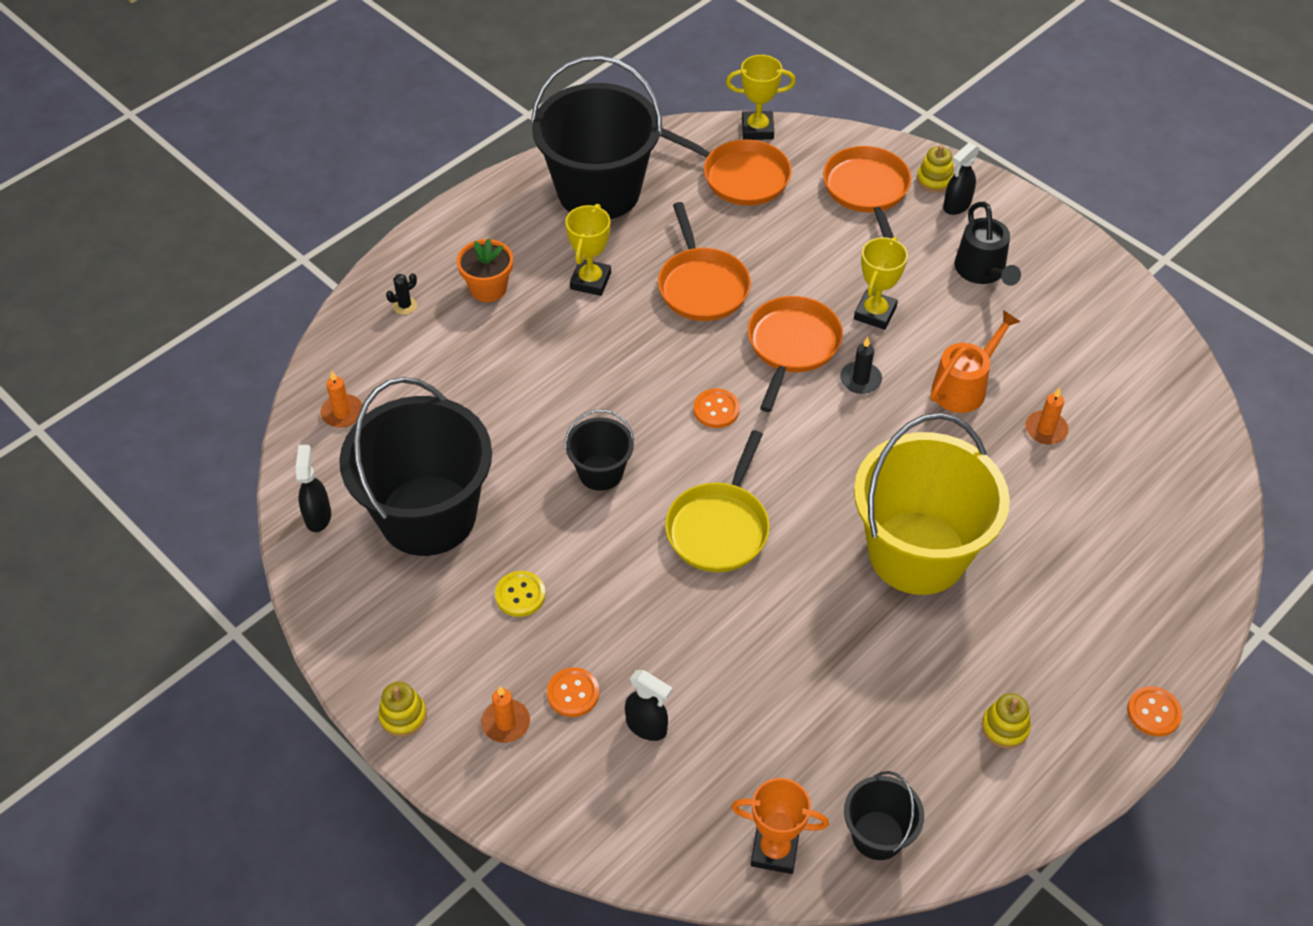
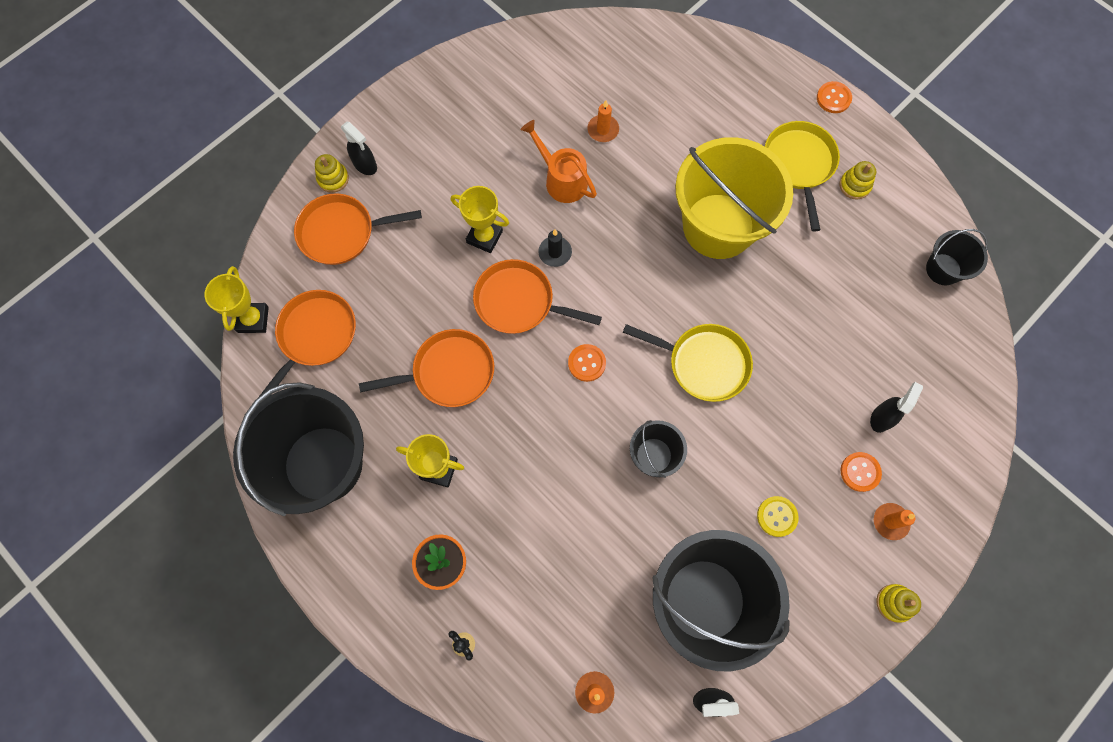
camera: 90 degrees left, 20 degrees up
(774, 850) = (963, 334): orange trophy -> none
(982, 272) = (442, 154): black watering can -> none
(1029, 657) = (799, 165): none -> yellow pan

